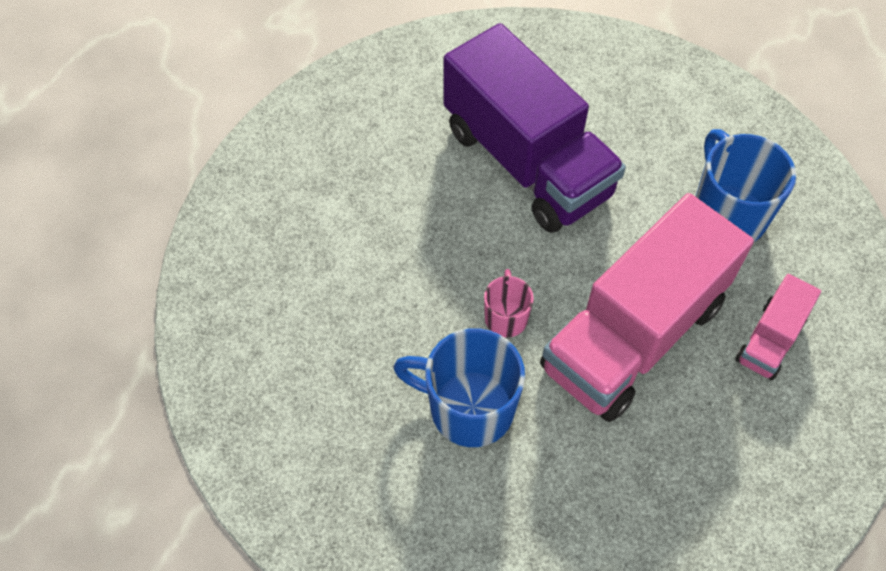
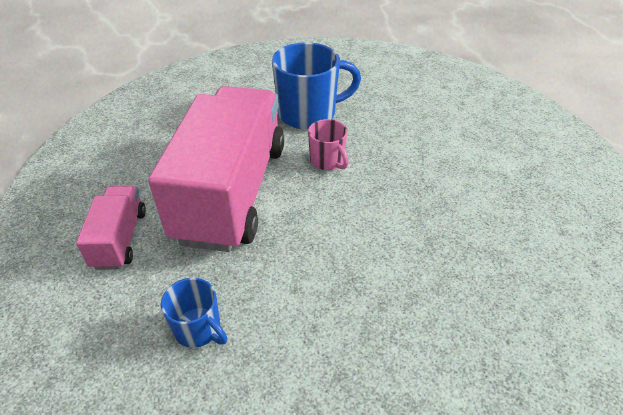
camera: 145 degrees right, 15 degrees down
(526, 162) = (416, 272): purple truck -> none
(727, 214) = (198, 329): blue mug -> blue mug, size x0.54

